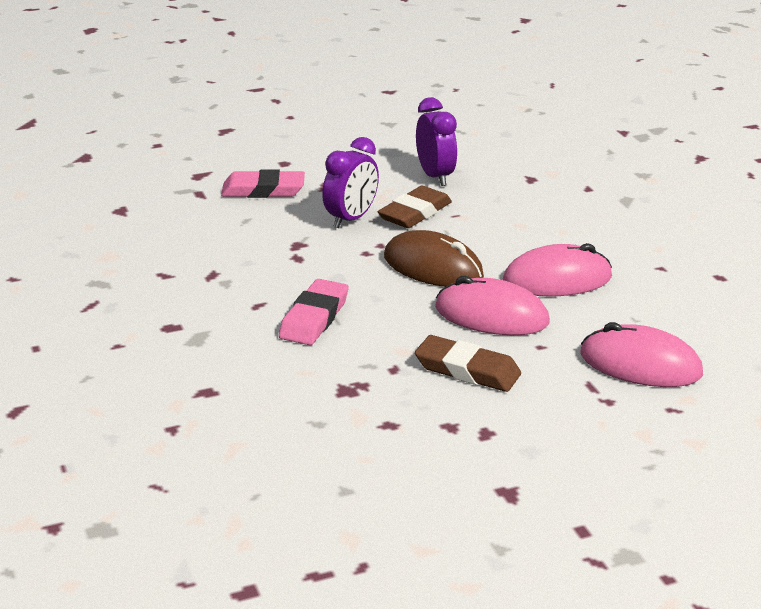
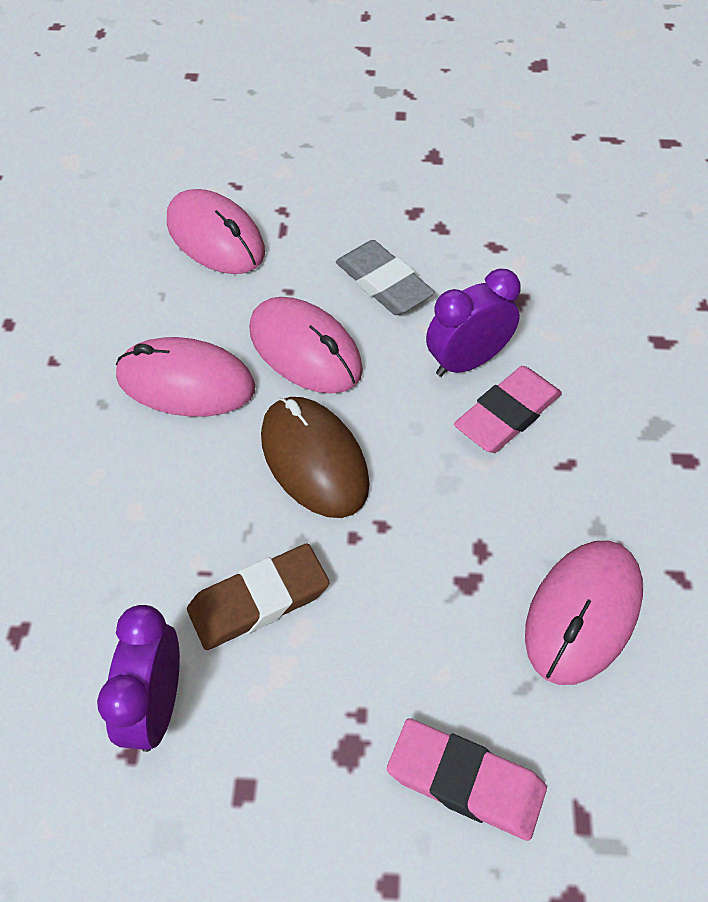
camera: 155 degrees left, 25 degrees up
(222, 249) = (582, 613): none -> pink mouse
(351, 219) = (361, 621): purple clock -> purple clock (467, 361)
(467, 370) = (384, 283): brown eraser -> grey eraser

